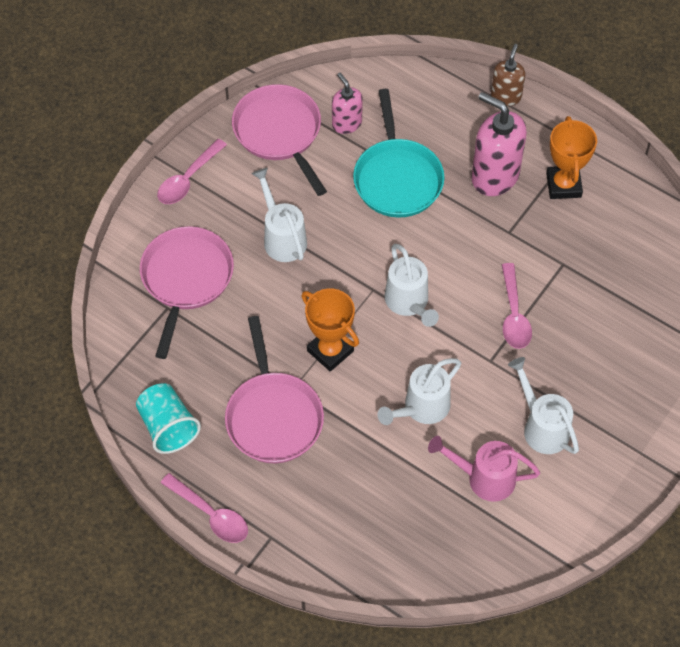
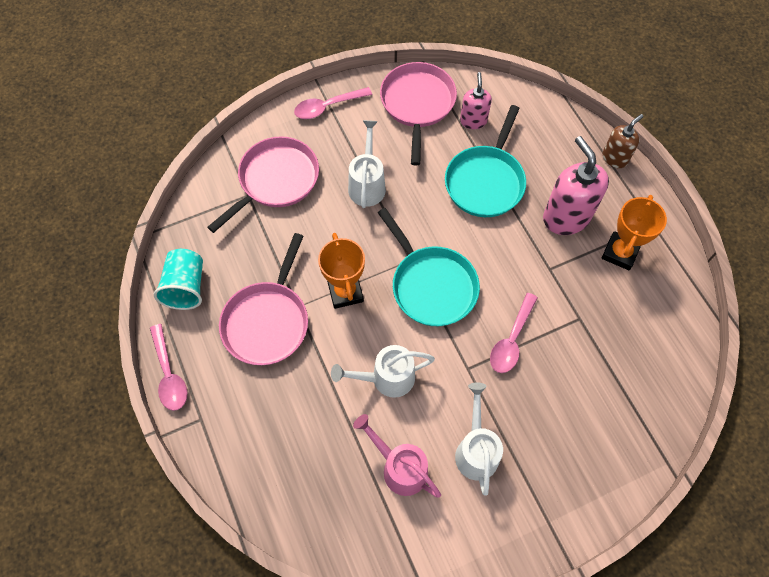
camera: 30 degrees right, 5 degrees up
(409, 303) = (431, 286): white watering can -> turquoise pan

